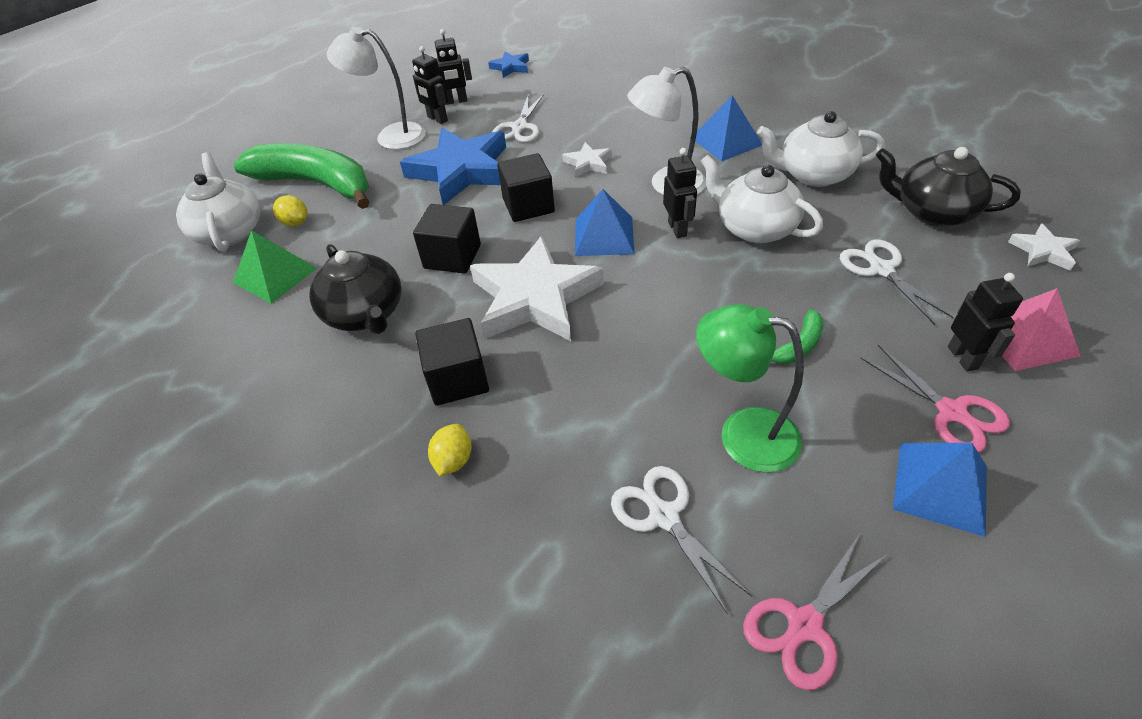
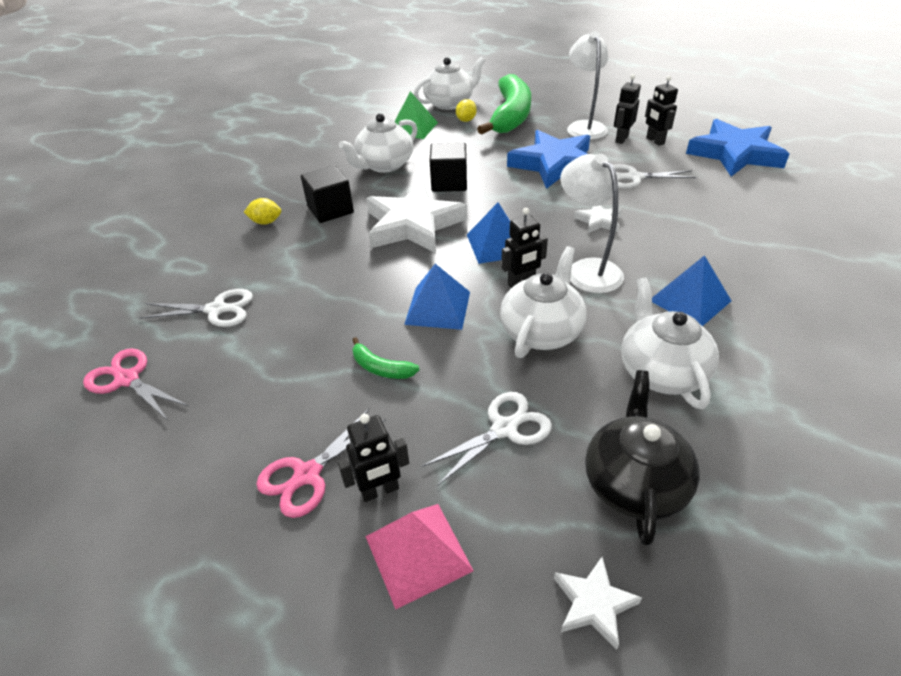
camera: 75 degrees right, 5 degrees down
(365, 314) = (384, 165): black teapot -> white teapot
(510, 67) = (735, 154): blue star -> blue star, size x2.19
(528, 205) = (522, 202): black cube -> none
(664, 516) = (216, 310): white scissors -> white scissors turned 45 degrees clockwise
(742, 434) = (283, 341): green lamp -> none
(940, 487) = (226, 460): blue pyramid -> blue pyramid (438, 308)

